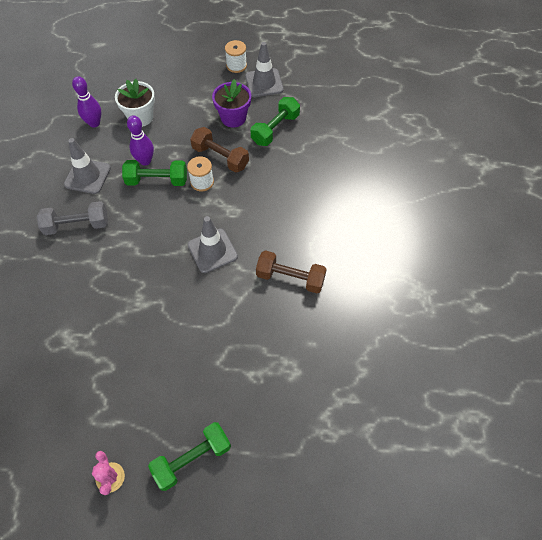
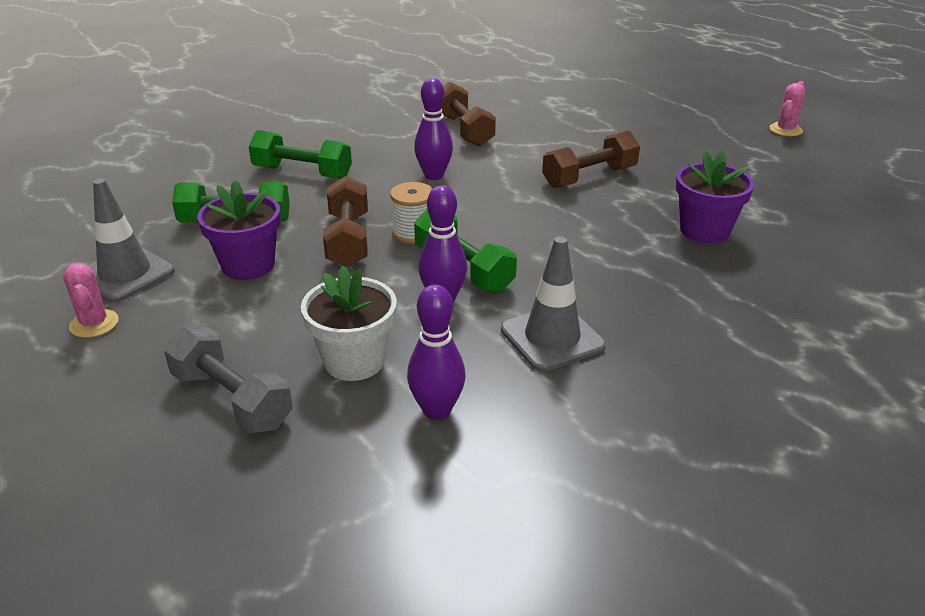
camera: 130 degrees left, 25 degrees down
(77, 225) = (637, 292): grey dumbbell -> grey dumbbell (232, 399)
(80, 295) = (704, 231): none -> purple flower pot
(176, 293) = (589, 177): none -> brown dumbbell
(192, 459) = (700, 107): green dumbbell -> green dumbbell (302, 173)
(212, 251) = (503, 181): grey traffic cone -> none
(236, 66) = (94, 324): white spool -> pink cactus
(248, 225) = (434, 175): none -> purple bowling pin

